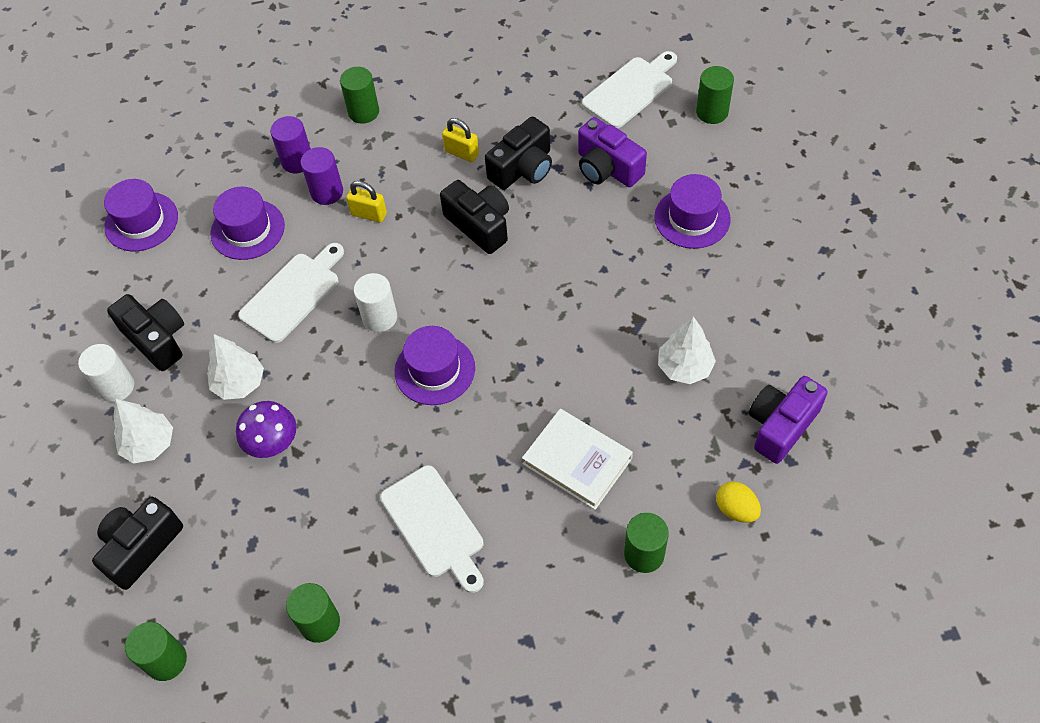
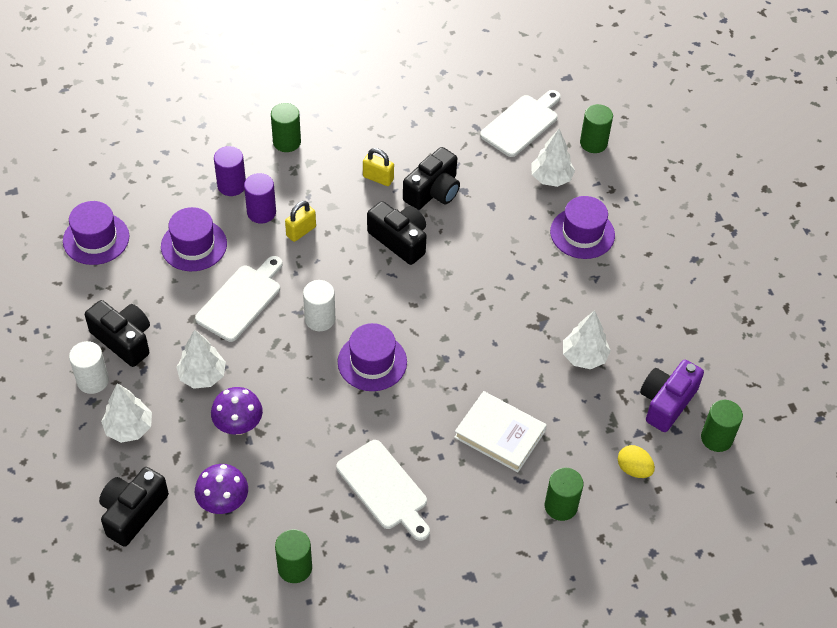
camera: 10 degrees left, 5 degrees down
(166, 660) = (167, 602): green cylinder -> green cylinder (716, 438)
(246, 539) = (223, 503): none -> purple mushroom
(369, 214) = (301, 231): yellow padlock -> yellow padlock turned 60 degrees counterclockwise
(607, 168) = (506, 191): purple camera -> none
(660, 153) = (551, 178): none -> white tree

